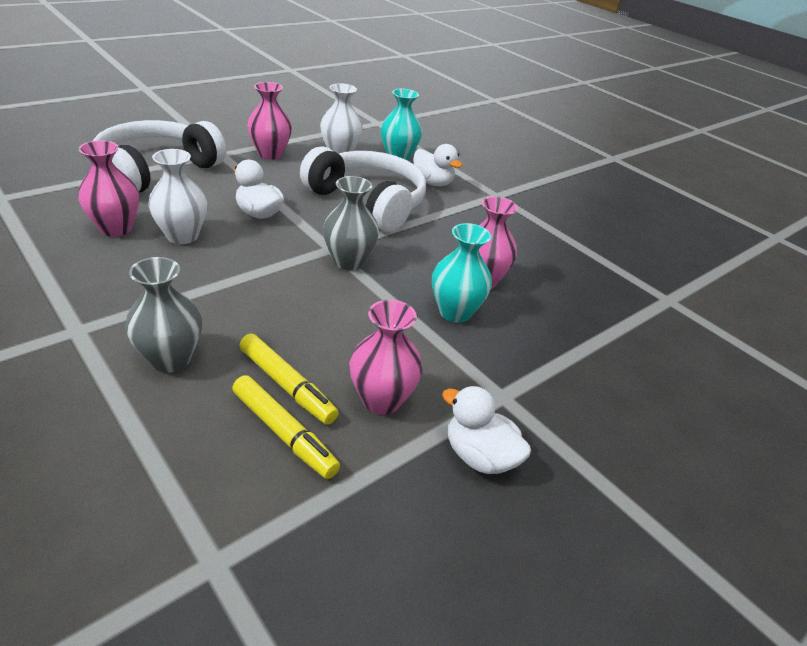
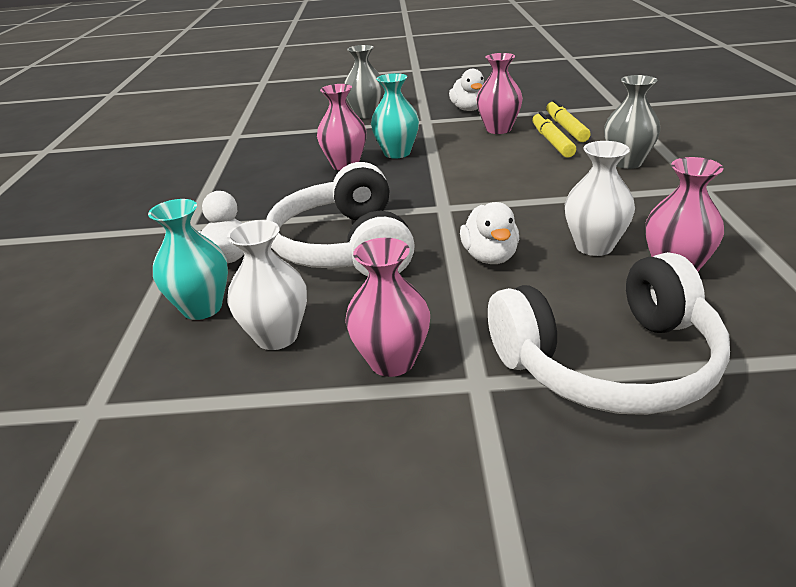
camera: 135 degrees left, 5 degrees down
(349, 262) = (438, 194): grey vase -> grey vase (366, 114)

